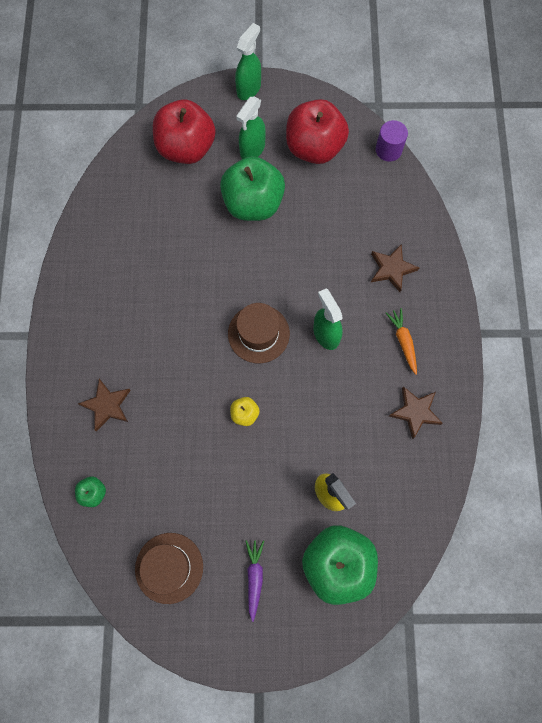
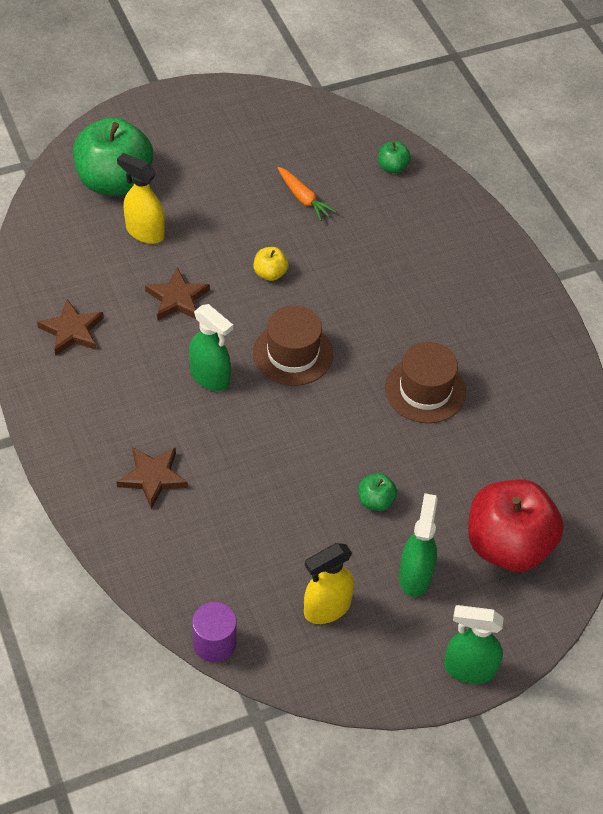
camera: 155 degrees right, 20 degrees down
(107, 405) = (426, 238): brown star -> brown star (177, 298)
(169, 567) = (283, 135): brown hat -> brown hat (425, 390)
(249, 89) = (469, 669): green spray bottle -> green spray bottle turned 90 degrees clockwise
(253, 203) = (375, 501): green apple -> green apple, size x0.42
(254, 577) = (195, 150): purple carrot -> none
(314, 148) = (326, 608): red apple -> yellow spray bottle
(403, 341) = (110, 398): orange carrot -> orange carrot (303, 198)

